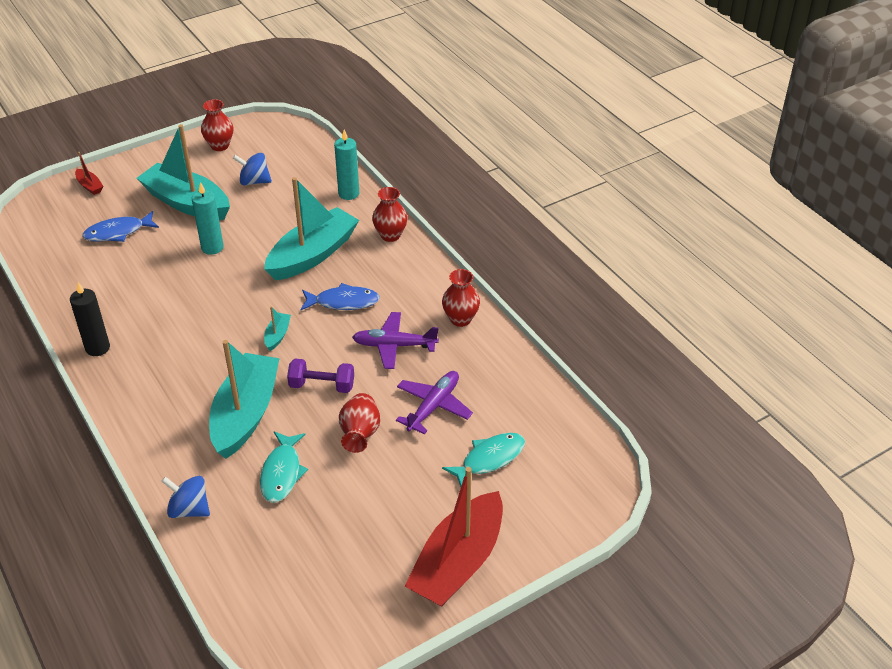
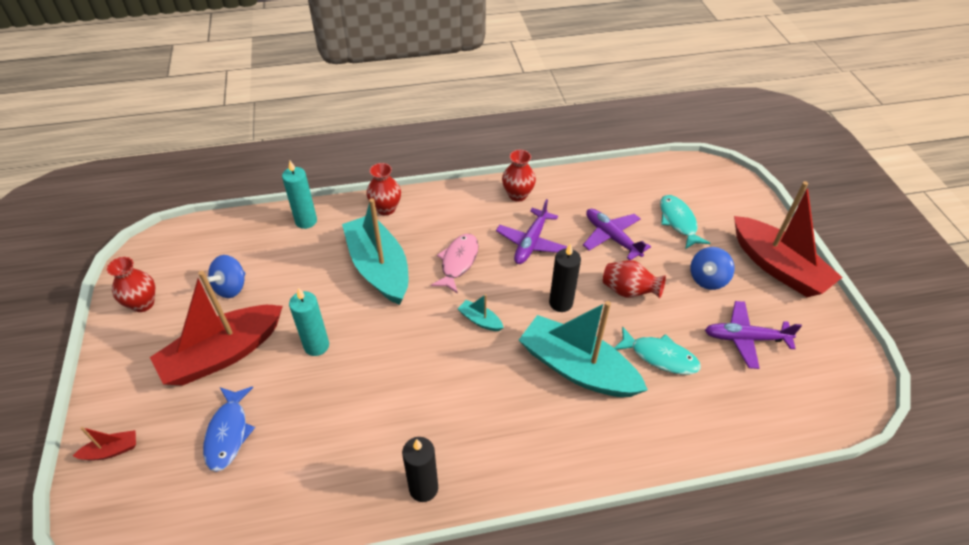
camera: 70 degrees left, 5 degrees up
(187, 203) = (223, 354): turquoise boat -> red boat
(189, 509) = (688, 440): blue spinning top -> blue spinning top (707, 279)
(322, 385) = (561, 303): purple dumbbell -> black candle
(332, 541) = (745, 338): none -> purple plane
(343, 302) = (458, 262): blue fish -> pink fish

